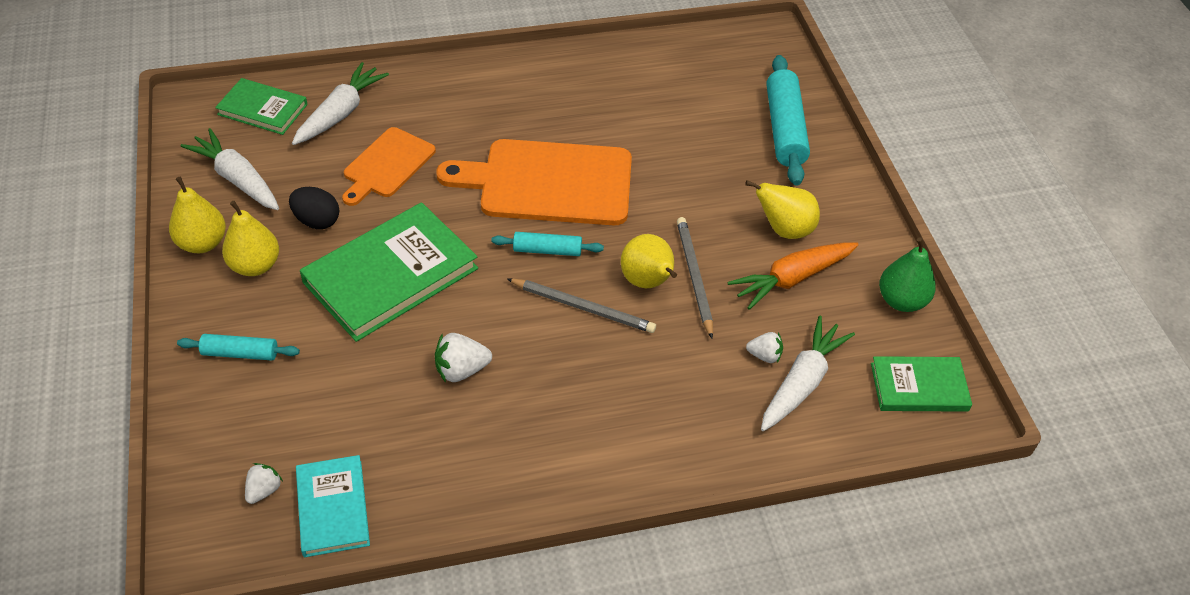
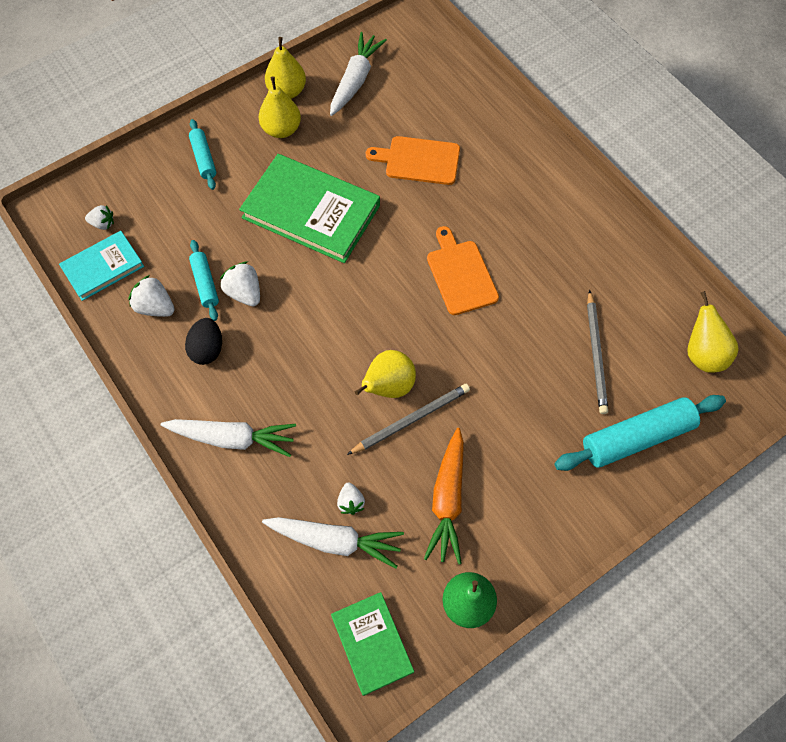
camera: 70 degrees right, 15 degrees up
(262, 109) = (432, 60): green book -> none
(317, 221) = (340, 144): black egg -> black egg (207, 349)
(340, 113) = (456, 107): white carrot -> white carrot (232, 438)
(428, 465) = (155, 307): none -> white strawberry
(547, 250) = (386, 302): turquoise rolling pin -> turquoise rolling pin (205, 283)
(548, 182) = (460, 274): orange cutting board -> orange cutting board, size x0.58
(583, 307) = (340, 349): grey pencil -> grey pencil (596, 354)
(784, 230) = (504, 475): yellow pear -> yellow pear (702, 354)
(792, 279) = (447, 500): orange carrot -> orange carrot turned 120 degrees counterclockwise

